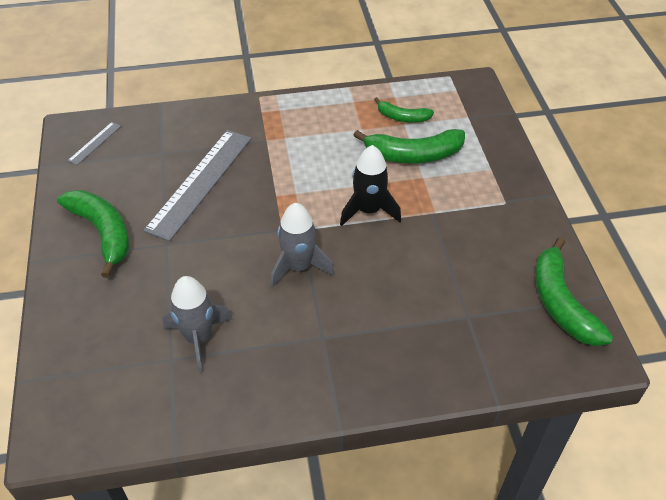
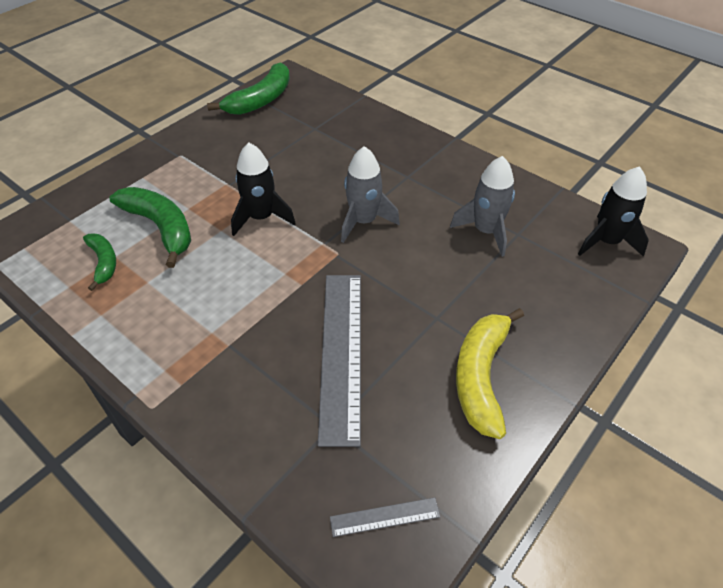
camera: 130 degrees left, 0 degrees up
(87, 417) = (606, 242): none -> black rocket
(103, 233) = (481, 376): green banana -> yellow banana
(200, 182) = (341, 352): grey ruler -> grey ruler turned 75 degrees counterclockwise

